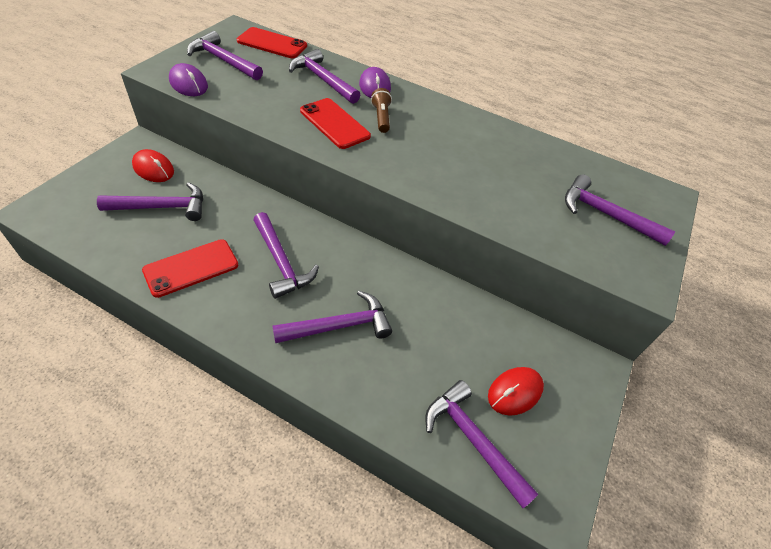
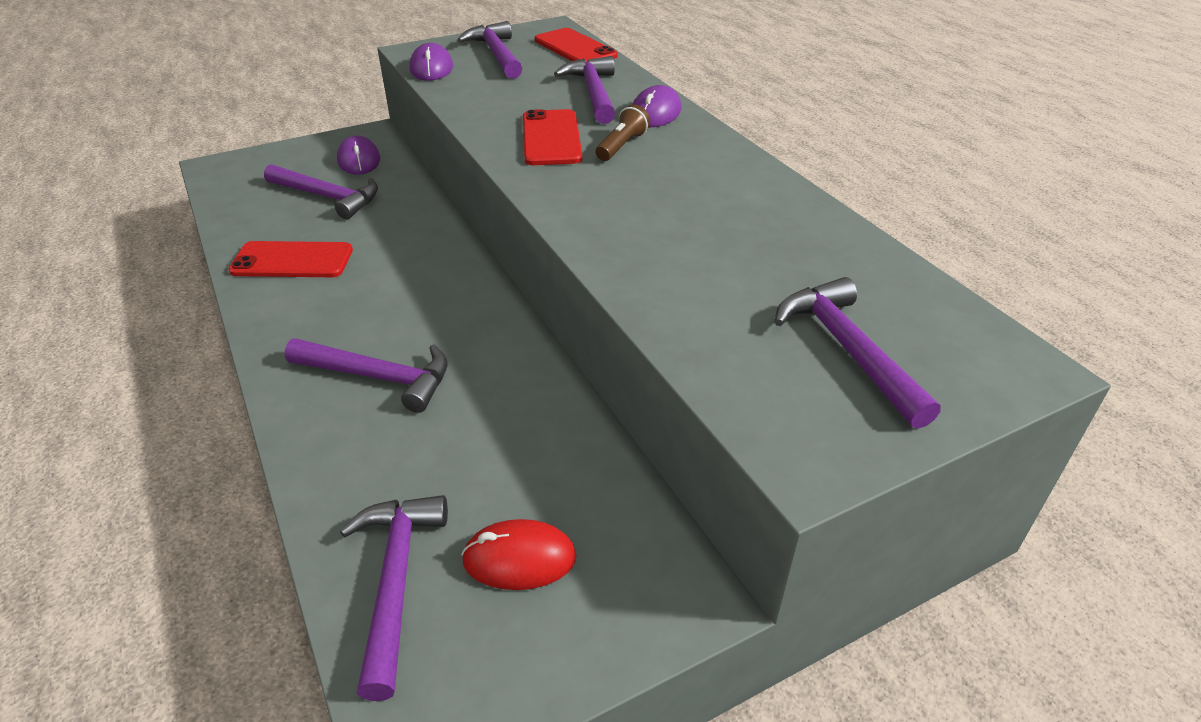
camera: 40 degrees right, 10 degrees down
(153, 169) = (359, 160): red mouse -> purple mouse
(281, 262) = (388, 288): purple hammer -> none

